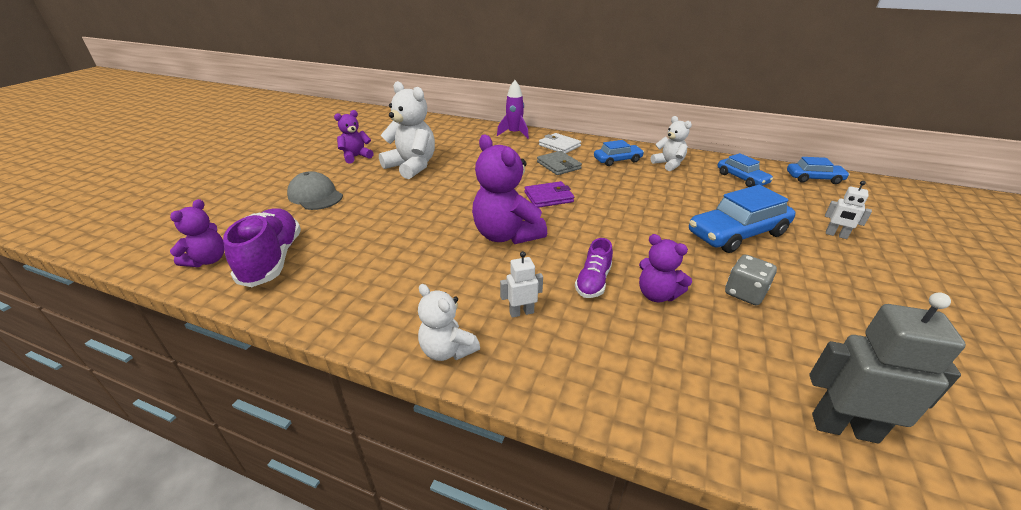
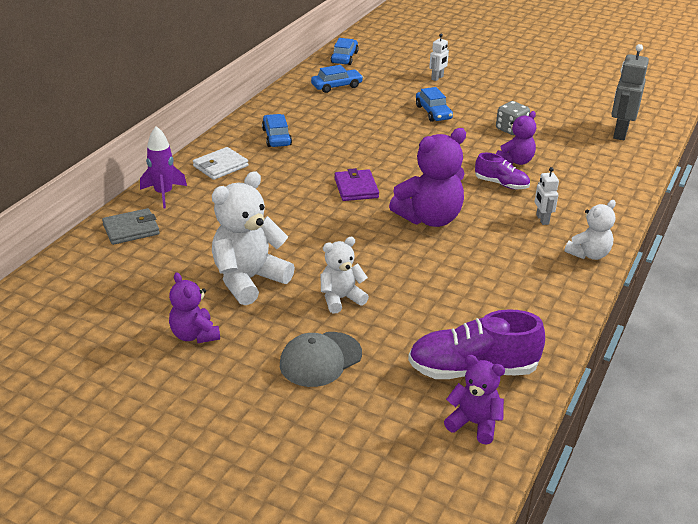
camera: 85 degrees left, 0 degrees up
(558, 165) = (279, 173): grey wallet -> grey wallet (131, 229)
(668, 164) = (295, 112): white teddy bear -> white teddy bear (341, 299)
(737, 233) = (433, 112): blue car -> blue car, size x0.59

